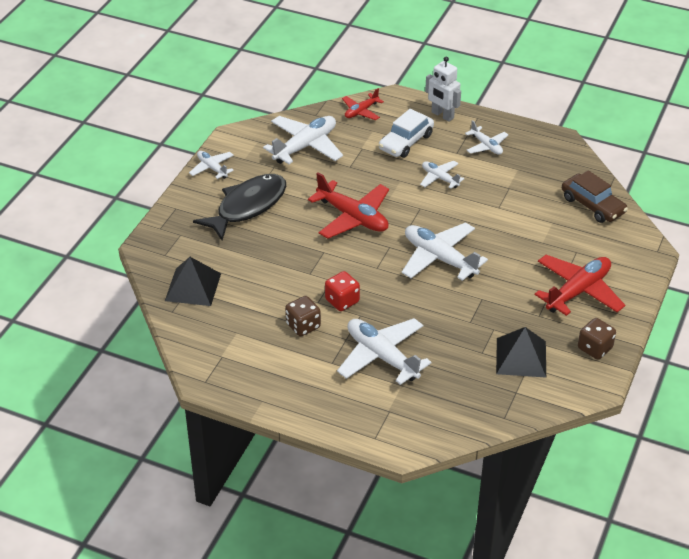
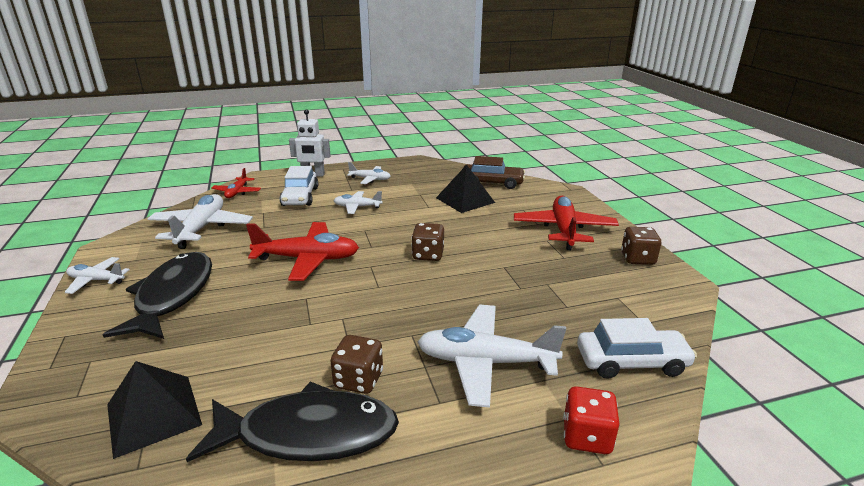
camera: 40 degrees left, 15 degrees down
(254, 340) = (308, 434): none -> black fish
(342, 301) = (376, 331): red dice -> red dice (586, 437)
(439, 258) = (428, 255): white plane -> brown dice
(467, 407) = (631, 362): none -> white car
(521, 357) = (601, 293): black pyramid -> black pyramid (465, 200)

